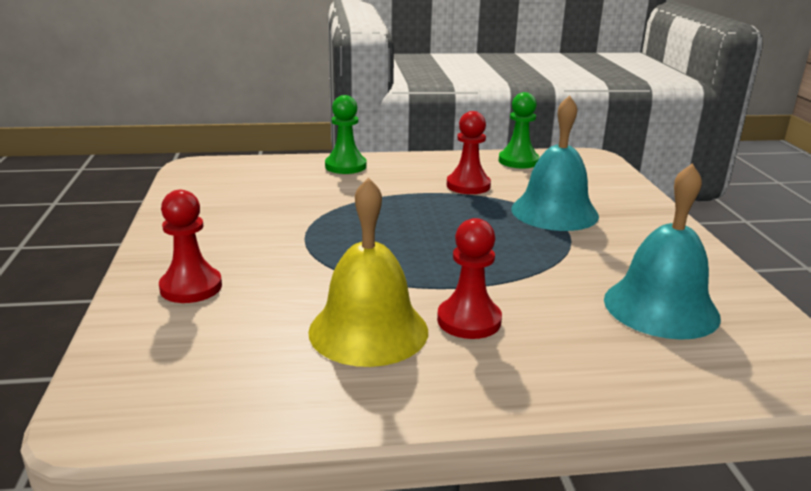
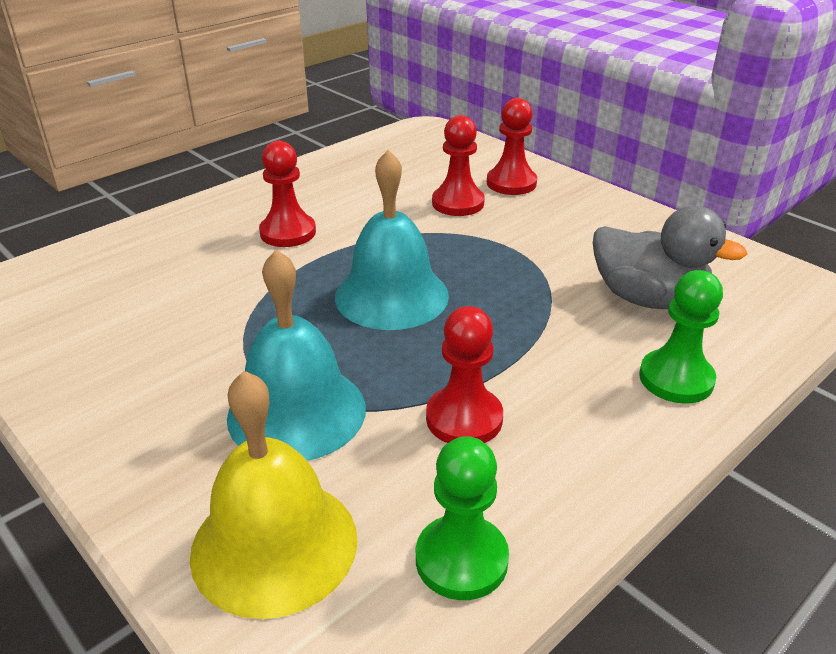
camera: 145 degrees right, 10 degrees up
(275, 287) = (458, 203): none -> red pawn
(286, 189) = (648, 299): none -> grey duck
(368, 330) = (352, 202): yellow bell -> yellow bell (274, 544)
(661, 307) = (123, 305): turquoise bell -> turquoise bell (391, 295)

